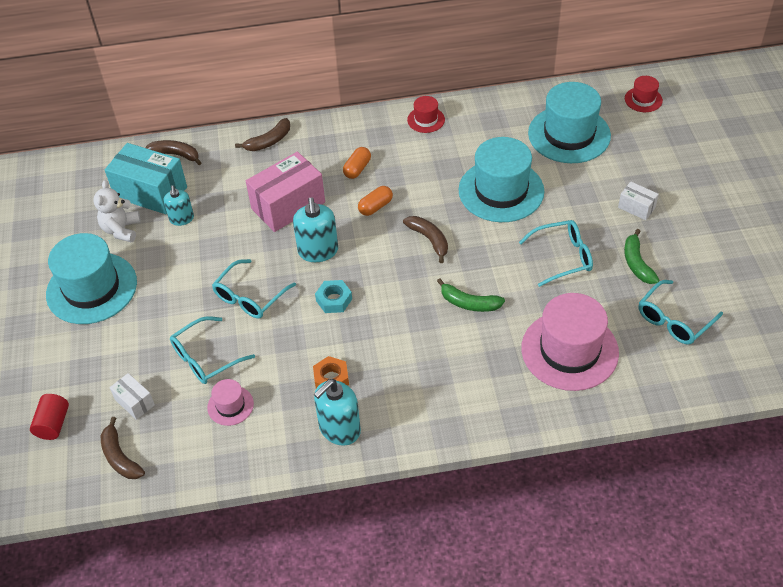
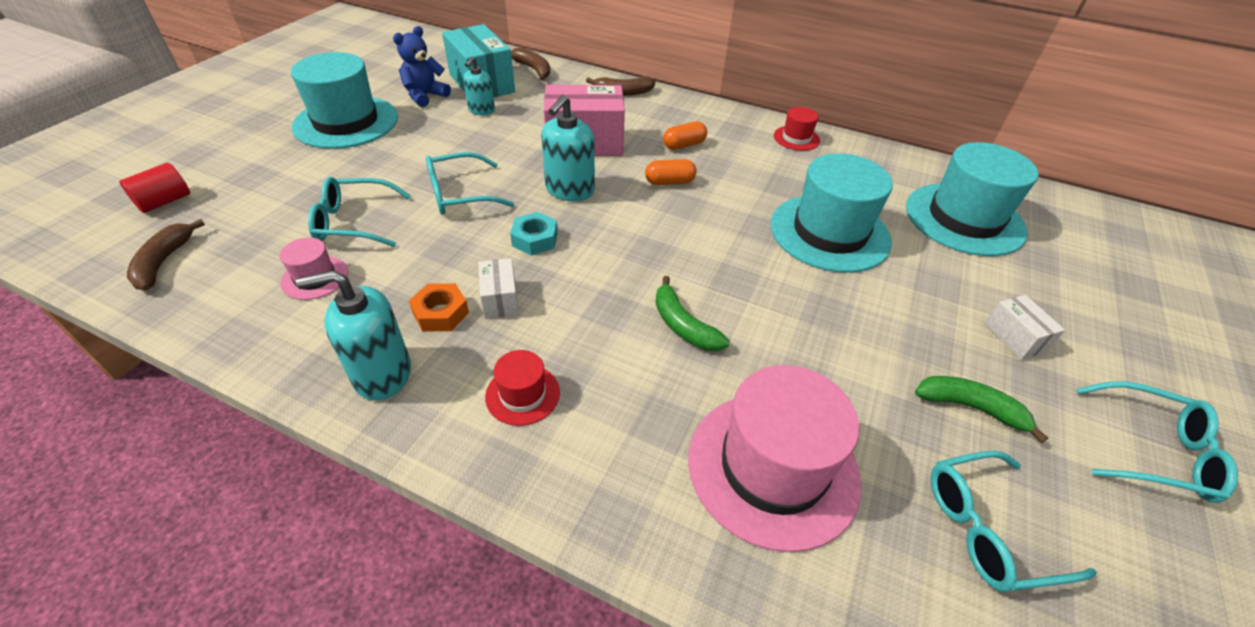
camera: 30 degrees right, 5 degrees down
(121, 230) = (425, 96): white teddy bear -> blue teddy bear
(134, 402) = (246, 223): white box -> white box (500, 299)
(429, 240) = (698, 237): brown banana -> none
(563, 257) = (857, 340): turquoise glasses -> turquoise glasses (1153, 451)
(637, 263) = (970, 407): green banana -> green banana turned 90 degrees clockwise
(643, 99) = (1097, 228): red hat -> red hat (522, 394)

